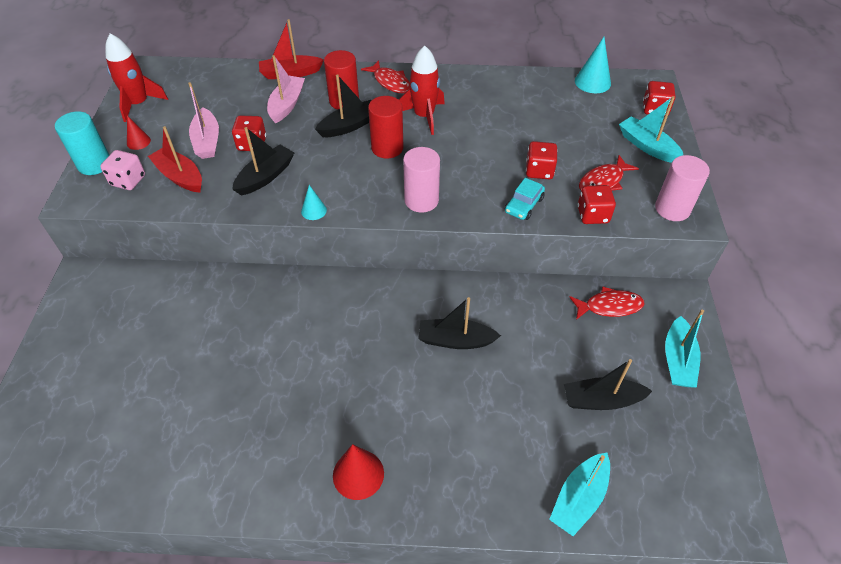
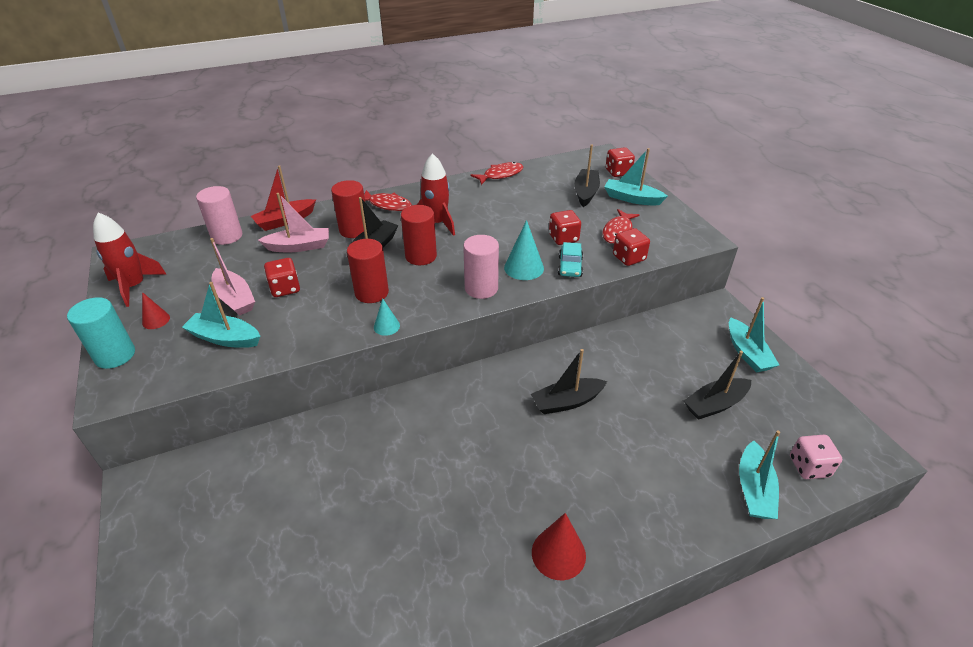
camera: 25 degrees left, 10 degrees down
(128, 180) = (166, 359): pink dice -> pink dice (809, 466)
(180, 176) = (225, 338): red boat -> turquoise boat
(265, 177) = (318, 312): black boat -> black boat (586, 193)
(287, 105) = (299, 247): pink boat -> pink boat turned 90 degrees clockwise
(321, 172) = (371, 293): none -> red cylinder
(592, 82) = (557, 165): turquoise cone -> turquoise cone (524, 268)
(609, 306) = (670, 331): red fish -> red fish (500, 175)
(672, 209) = (683, 236): pink cylinder -> pink cylinder (227, 236)

